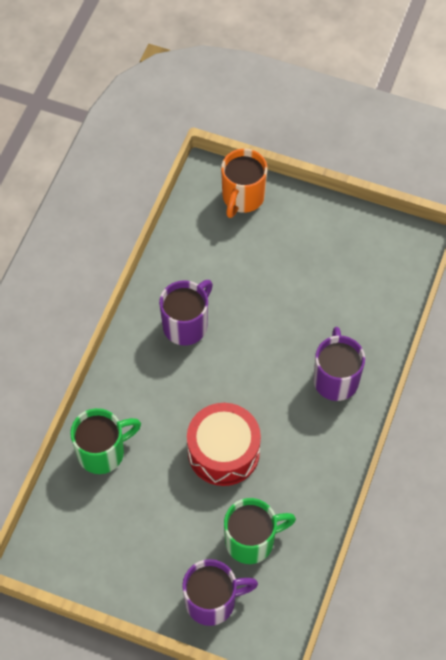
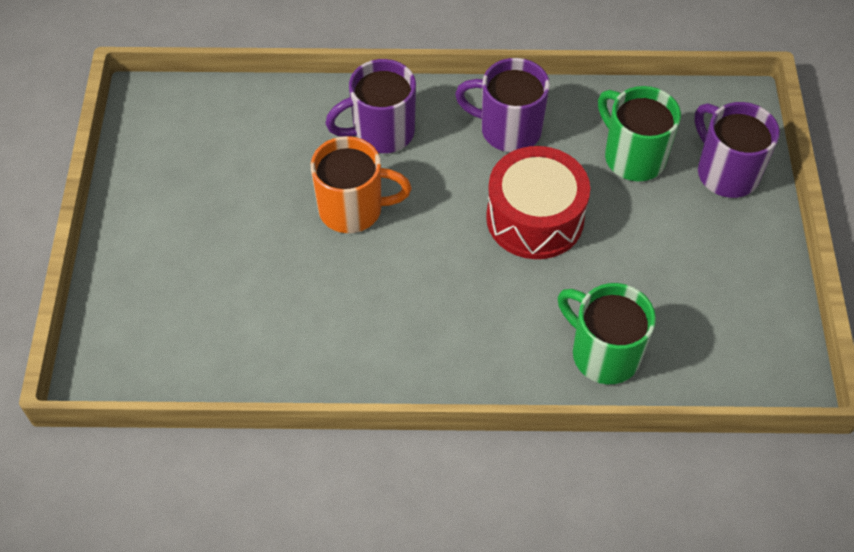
camera: 110 degrees left, 5 degrees down
(186, 325) = (368, 318): purple mug -> purple mug (508, 130)
(242, 197) = (127, 315): orange mug -> orange mug (353, 209)

